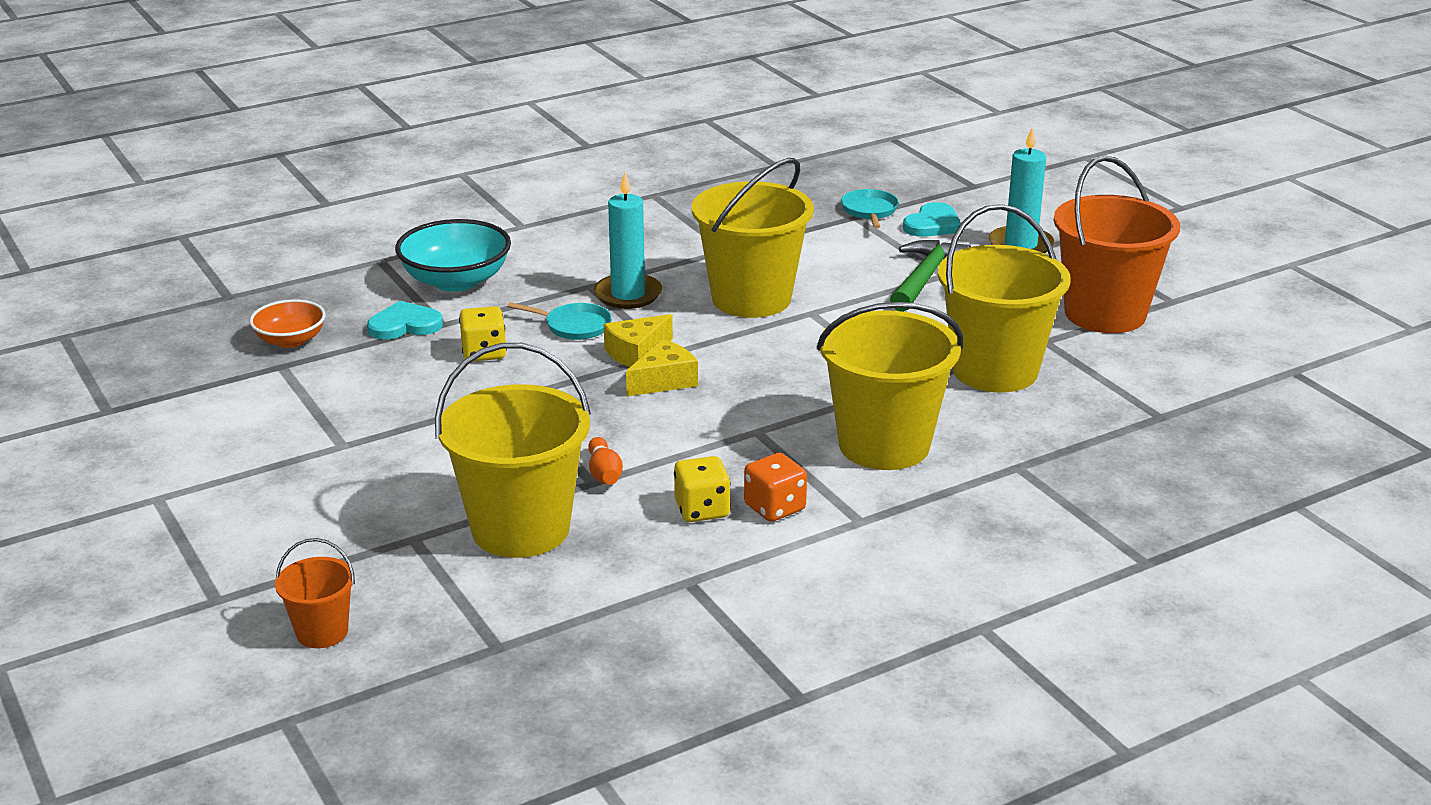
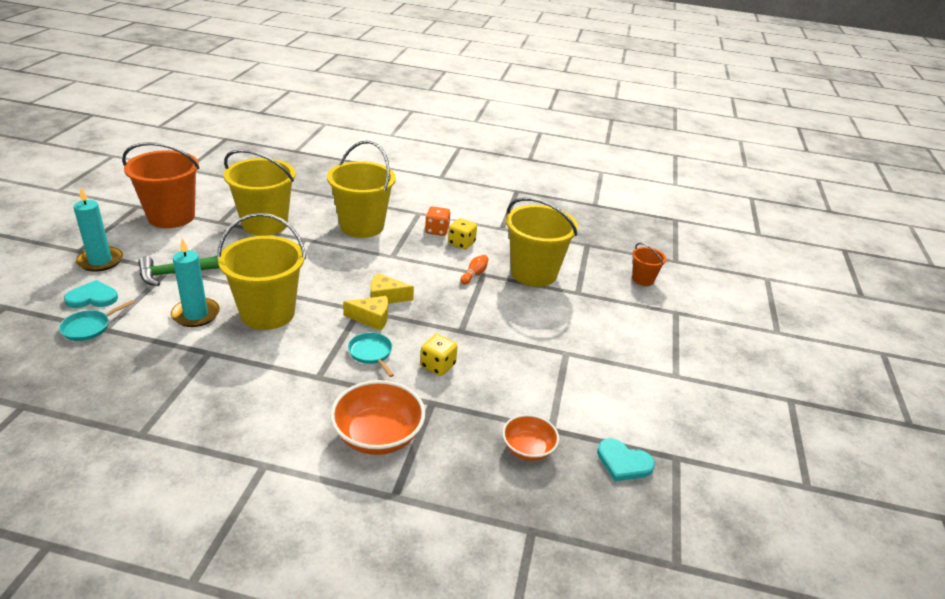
camera: 140 degrees left, 5 degrees up
(404, 325) = (452, 416): turquoise heart -> turquoise heart (623, 462)
(456, 281) = (378, 436): turquoise bowl -> orange bowl
(628, 295) = (312, 356): turquoise candle -> turquoise candle (196, 314)

